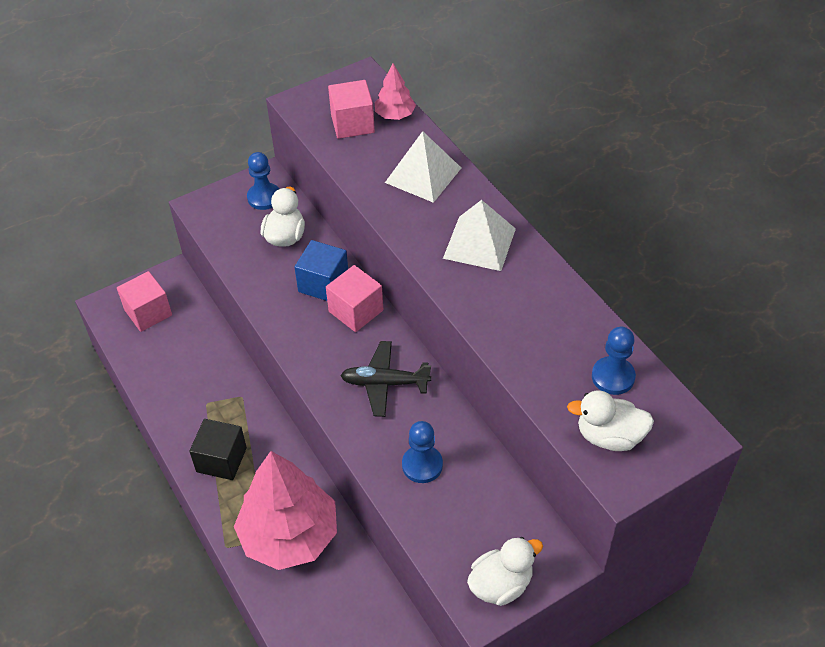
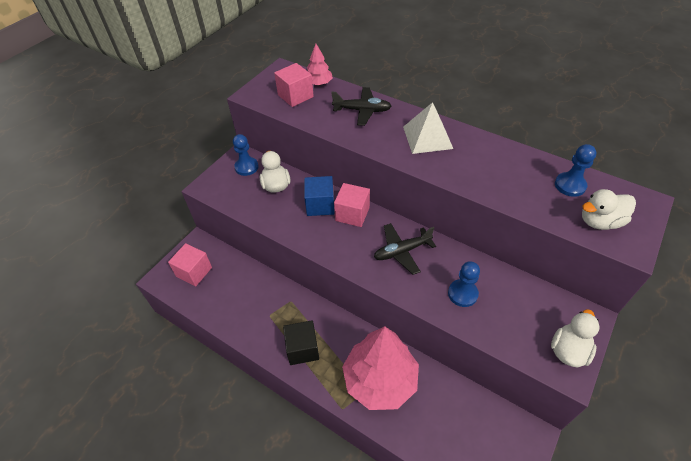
camera: 25 degrees left, 0 degrees up
(423, 175) = (362, 111): white pyramid -> black plane

